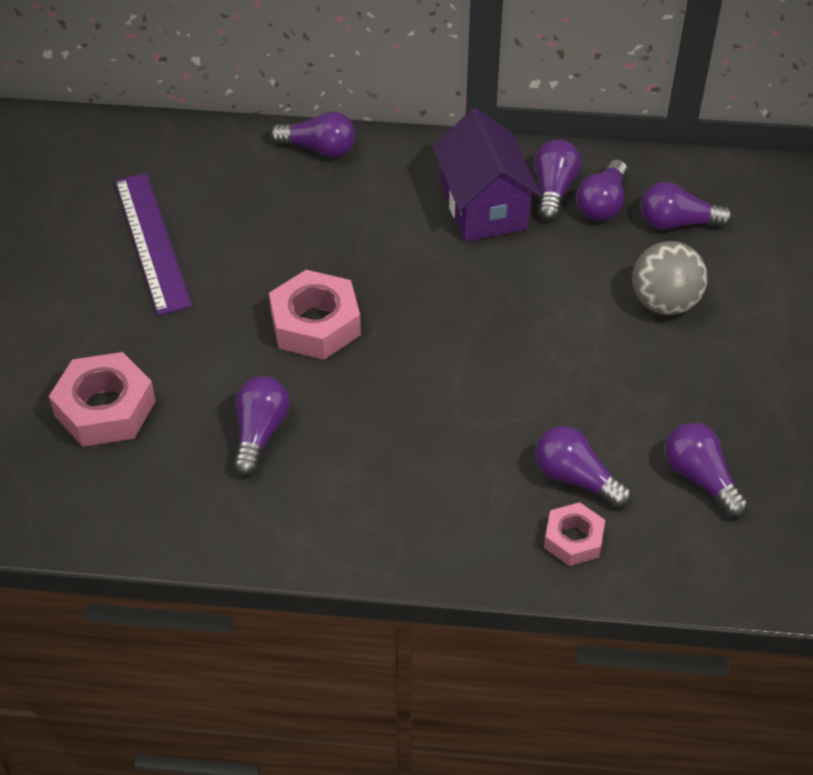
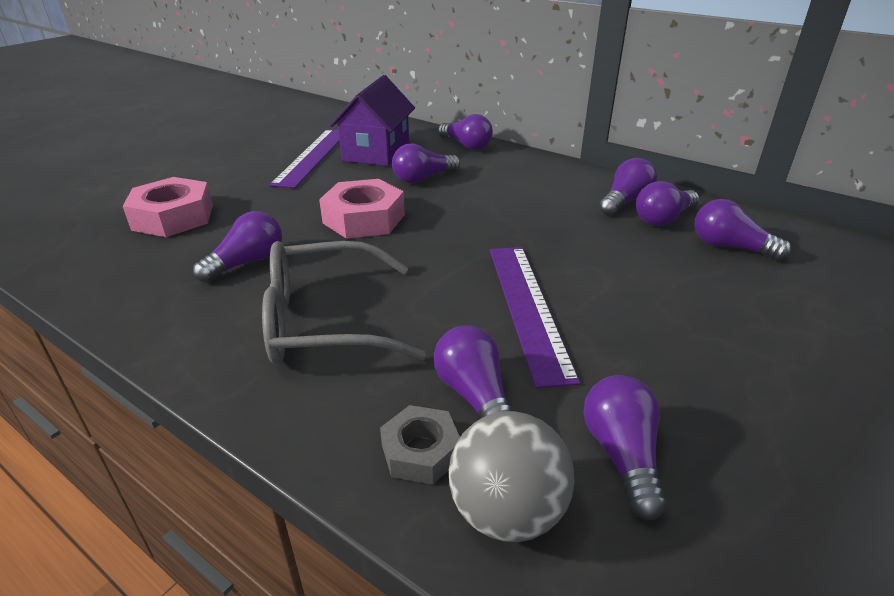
camera: 30 degrees right, 15 degrees down
(320, 232) = (423, 178): none -> purple light bulb
(401, 465) = (324, 321): none -> grey glasses
(483, 207) = (558, 196): purple house -> purple house (376, 152)
(555, 374) = (527, 307): none -> purple ruler
(573, 539) = (421, 452): pink nut -> grey nut
(664, 303) = (680, 293): grey ball -> grey ball (507, 512)

